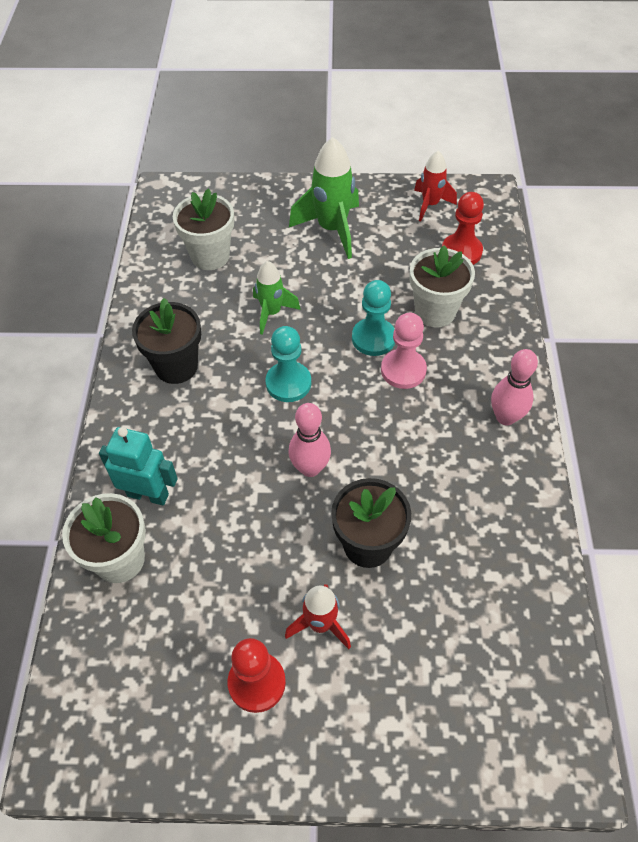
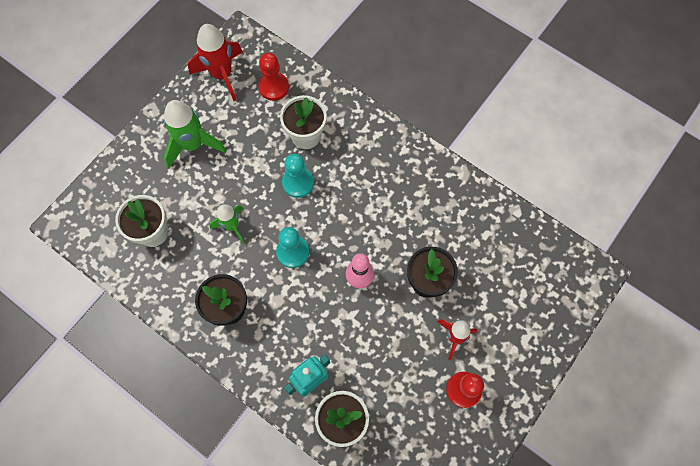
camera: 55 degrees left, 15 degrees up
(403, 370) = (333, 183): pink pawn -> none
(430, 205) = (222, 74): red rocket -> red rocket, size x1.63
(505, 417) = (403, 156): pink bowling pin -> none

